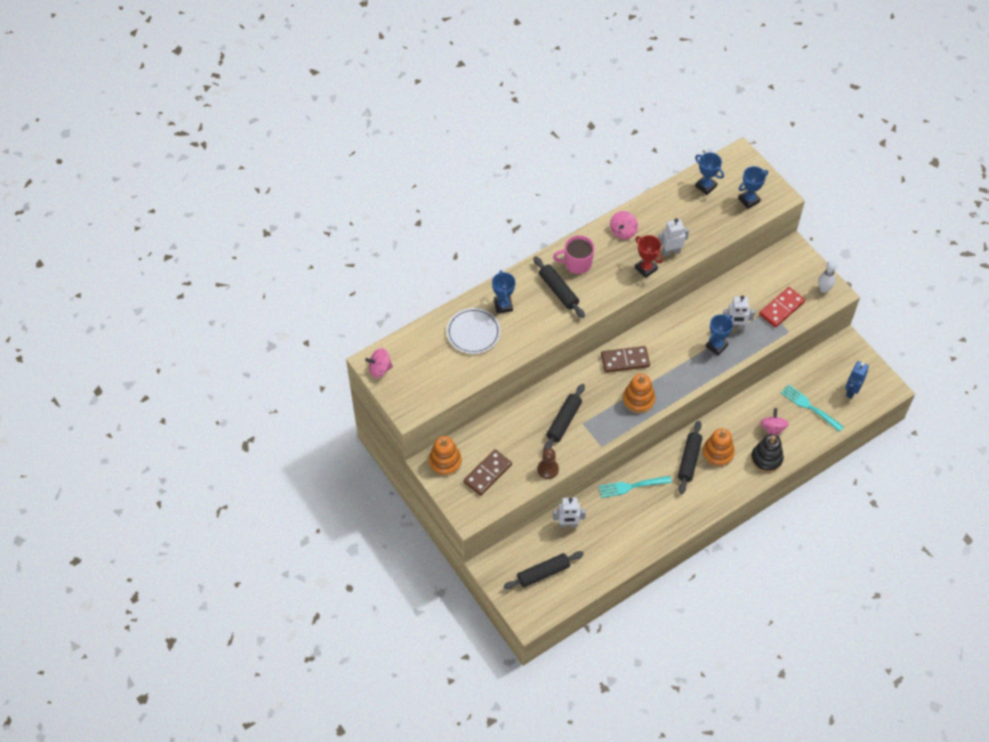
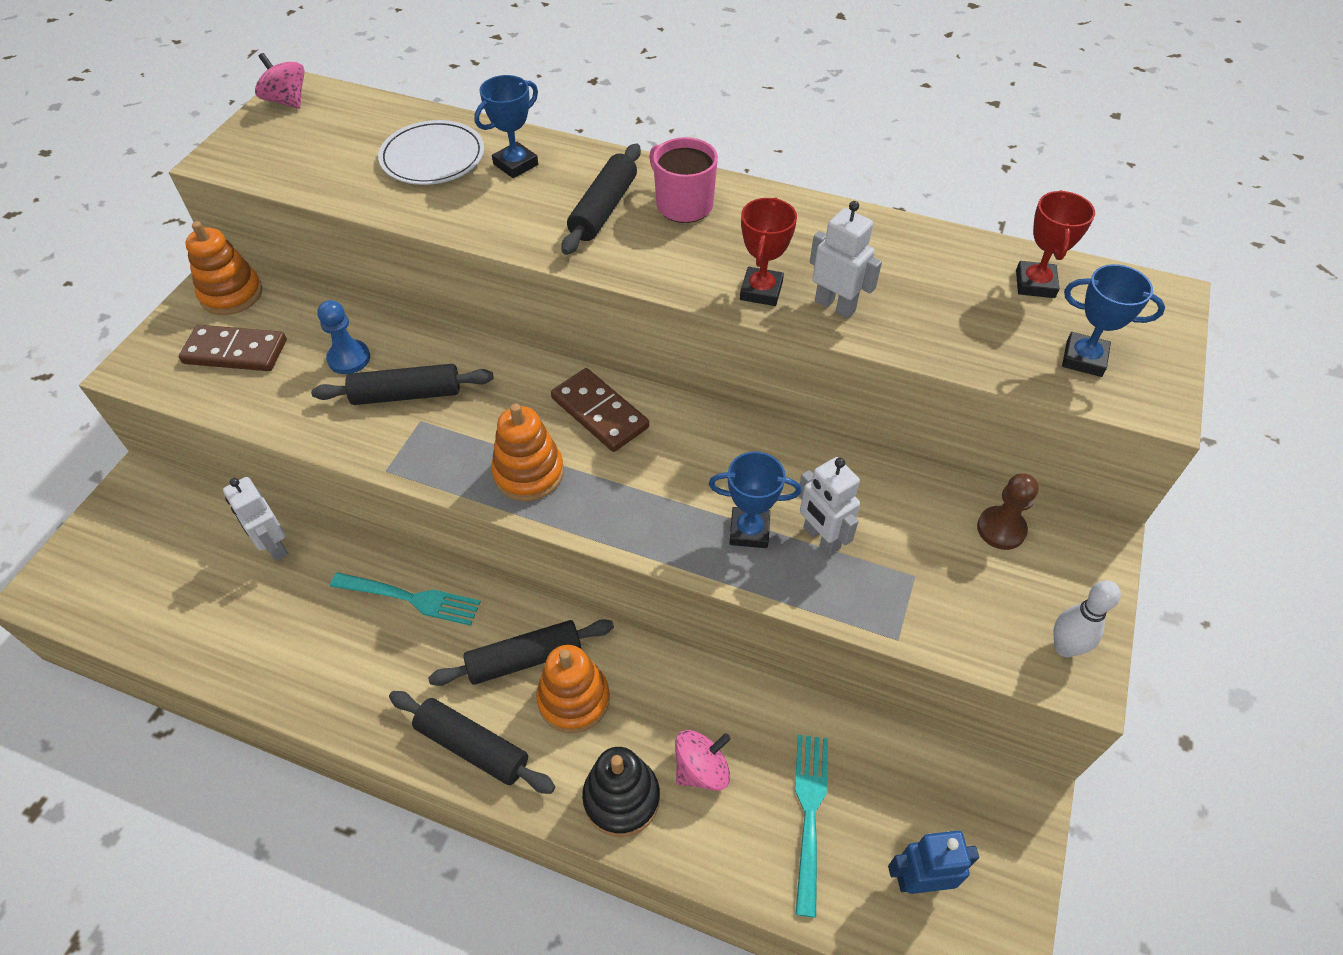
camera: 55 degrees right, 5 degrees down
(525, 433) = (349, 358): none -> blue pawn
(543, 573) = (152, 562): black rolling pin -> black rolling pin (472, 747)
(548, 469) = (288, 421): brown pawn -> brown pawn (1001, 529)
(623, 231) = (809, 227): pink spinning top -> none
(632, 486) = (410, 598): turquoise fork -> turquoise fork turned 150 degrees clockwise
(705, 186) = (1035, 284): blue trophy -> red trophy
(781, 308) = (940, 595): red domino -> none

